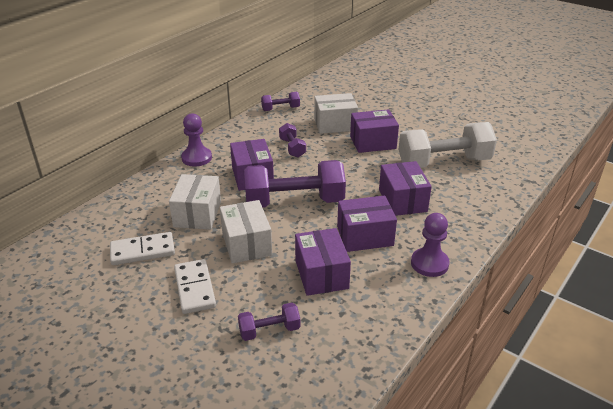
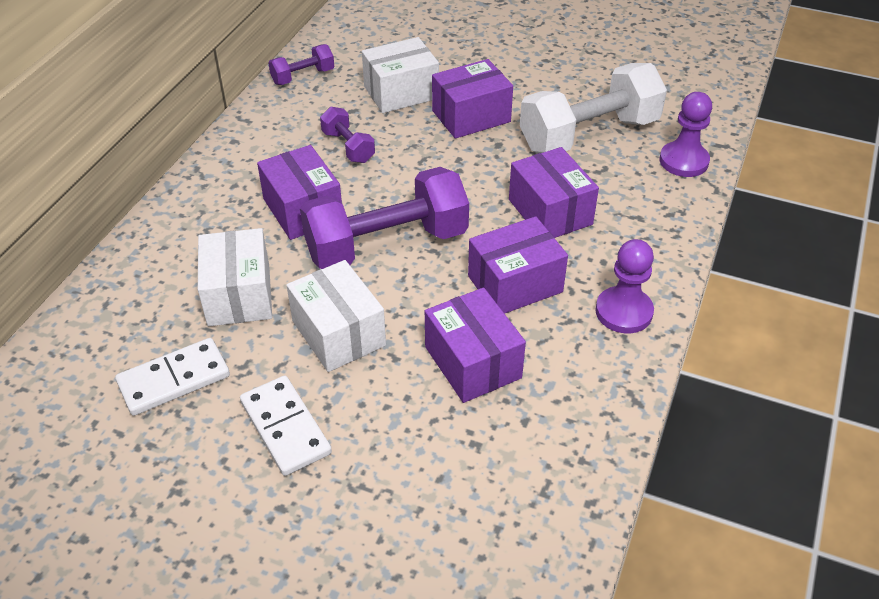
camera: 15 degrees left, 10 degrees up
(196, 158) = (197, 191): purple pawn -> purple pawn (683, 161)
(269, 330) = (428, 474): purple dumbbell -> none

